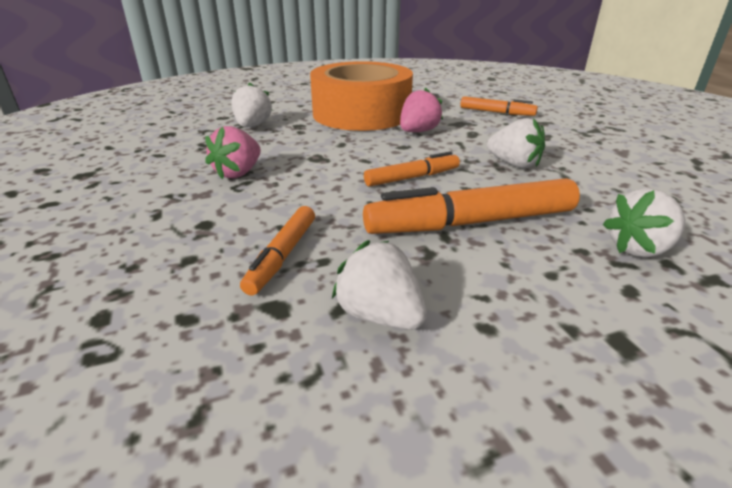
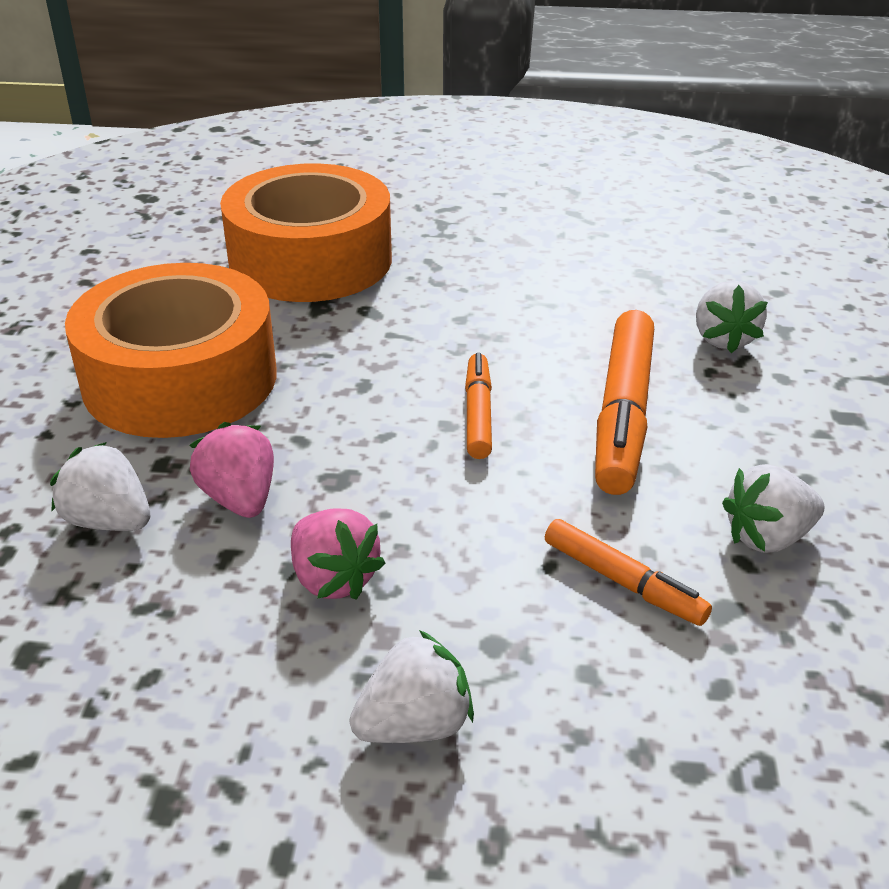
camera: 65 degrees left, 5 degrees up
(418, 131) = (320, 352): pink strawberry -> pink strawberry (240, 499)
(496, 112) = (310, 260): orange marker -> orange tape
(514, 164) = (497, 323): white strawberry -> white strawberry (414, 724)

